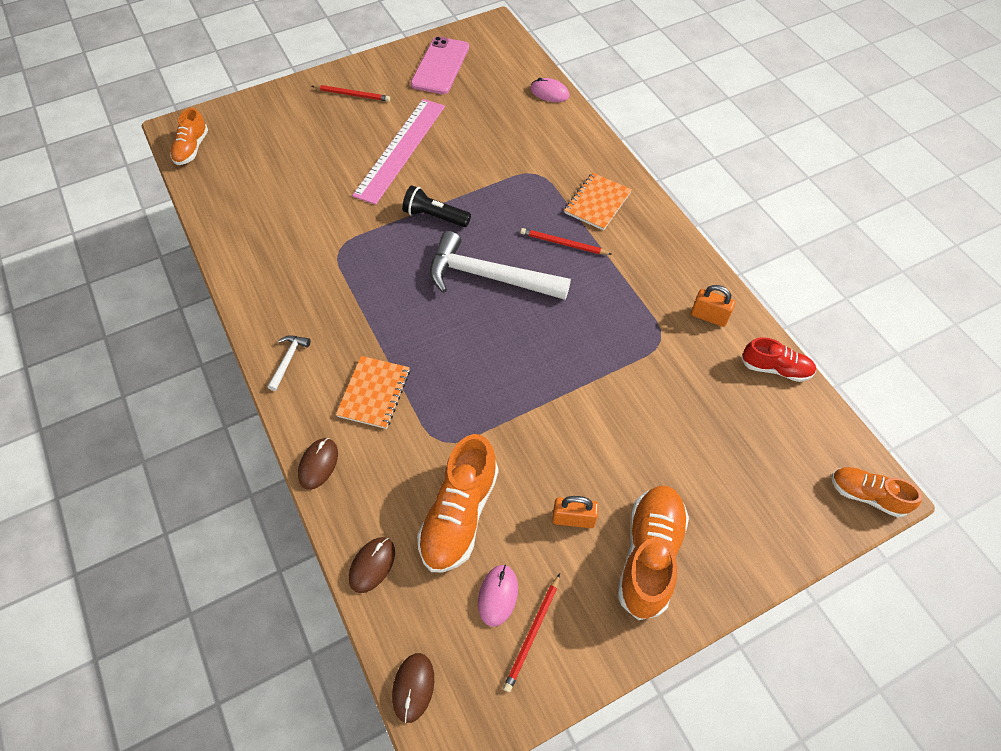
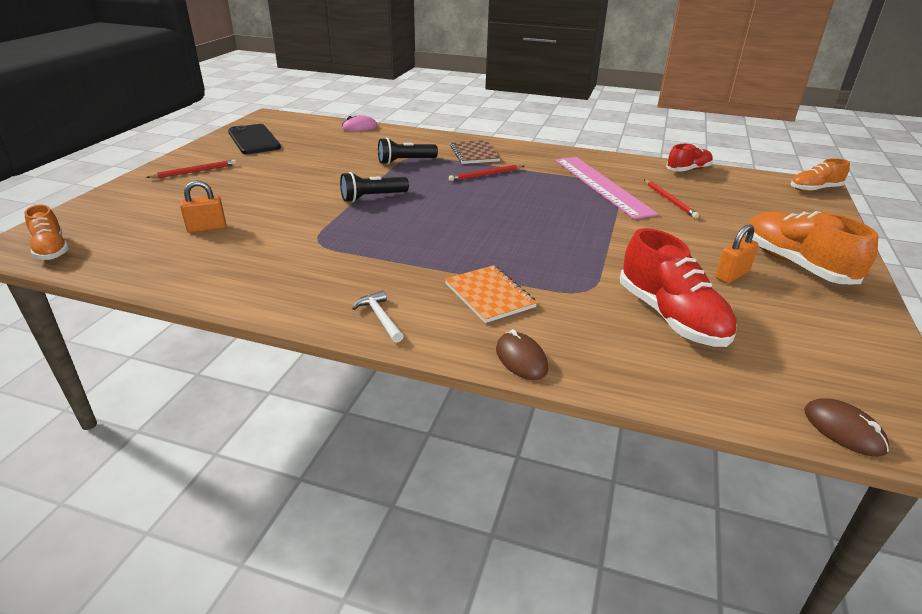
camera: 45 degrees left, 25 degrees down
(372, 565) = (675, 385): brown mouse -> none
(400, 149) = (286, 180): pink ruler -> pink ruler (601, 186)
(440, 66) = (254, 140): pink phone -> black phone
(459, 514) = (671, 317): orange shoe -> red shoe
(489, 276) = (464, 206): white hammer -> none
(498, 595) = (775, 338): pink mouse -> none
(521, 178) = (405, 161): none -> black flashlight
(533, 633) = (829, 340): red pencil -> red pencil (669, 200)
(597, 203) = (474, 154): orange notebook -> brown notebook
(709, 316) = (620, 167): orange padlock -> orange padlock (207, 228)

